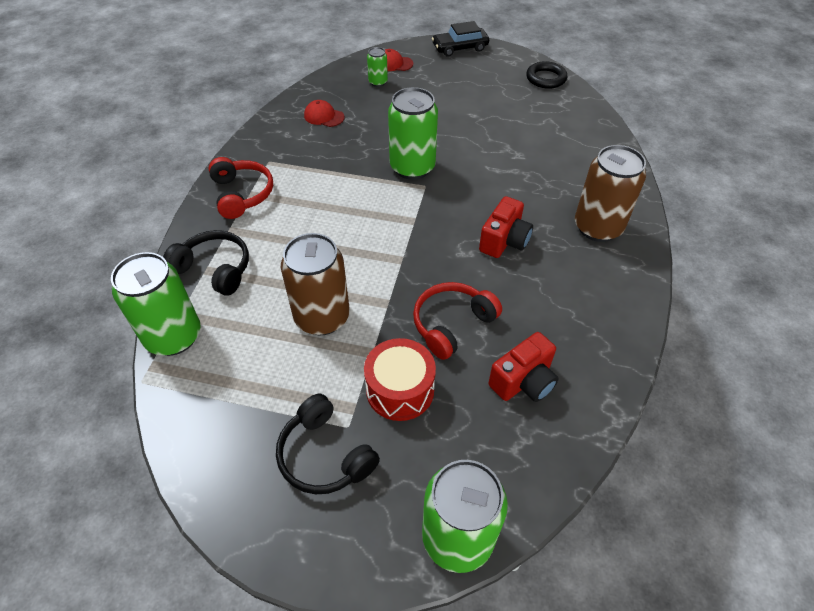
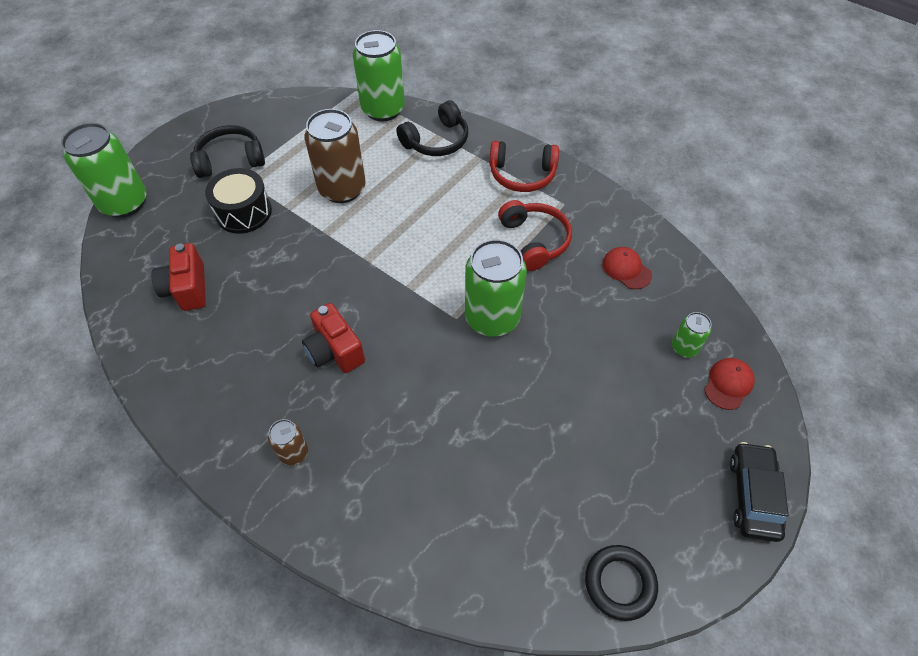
camera: 115 degrees right, 5 degrees up
(324, 116) = (626, 269): red cap -> red cap turned 90 degrees counterclockwise
(400, 390) = (243, 212): red drum -> black drum
(452, 324) = (273, 266): red headphones -> red headphones (534, 241)
(597, 227) = (293, 452): brown can -> brown can, size x0.49

